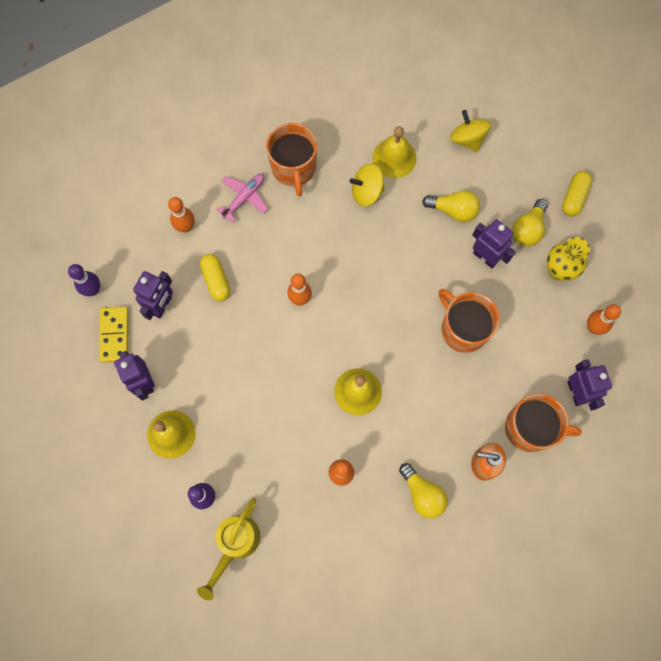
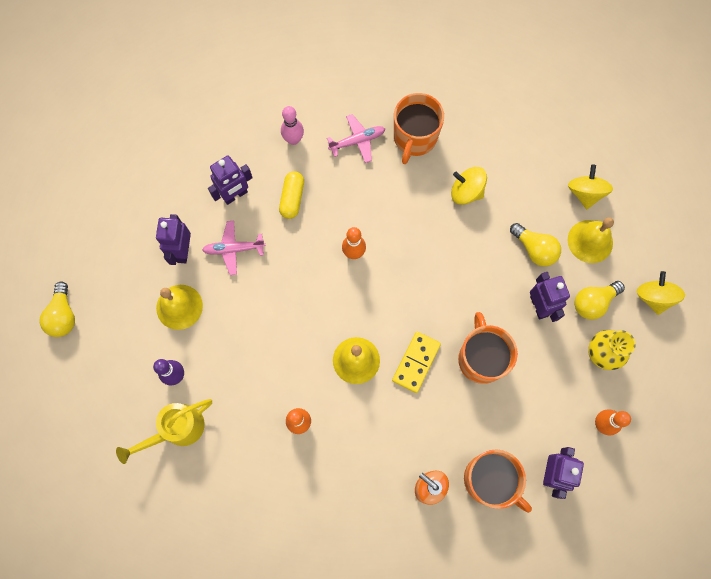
camera: 30 degrees right, 0 degrees up
(93, 290) = (187, 151): purple bowling pin -> none
(114, 335) = (182, 198): yellow domino -> yellow domino (416, 362)
(186, 227) = (293, 139): orange bowling pin -> pink bowling pin
(190, 354) = (234, 249): none -> pink plane
(394, 158) = (508, 175): yellow bell -> yellow bell (590, 241)
(422, 494) = (359, 481): yellow light bulb -> yellow light bulb (63, 316)
(574, 197) = (653, 297): yellow capsule -> yellow spinning top

